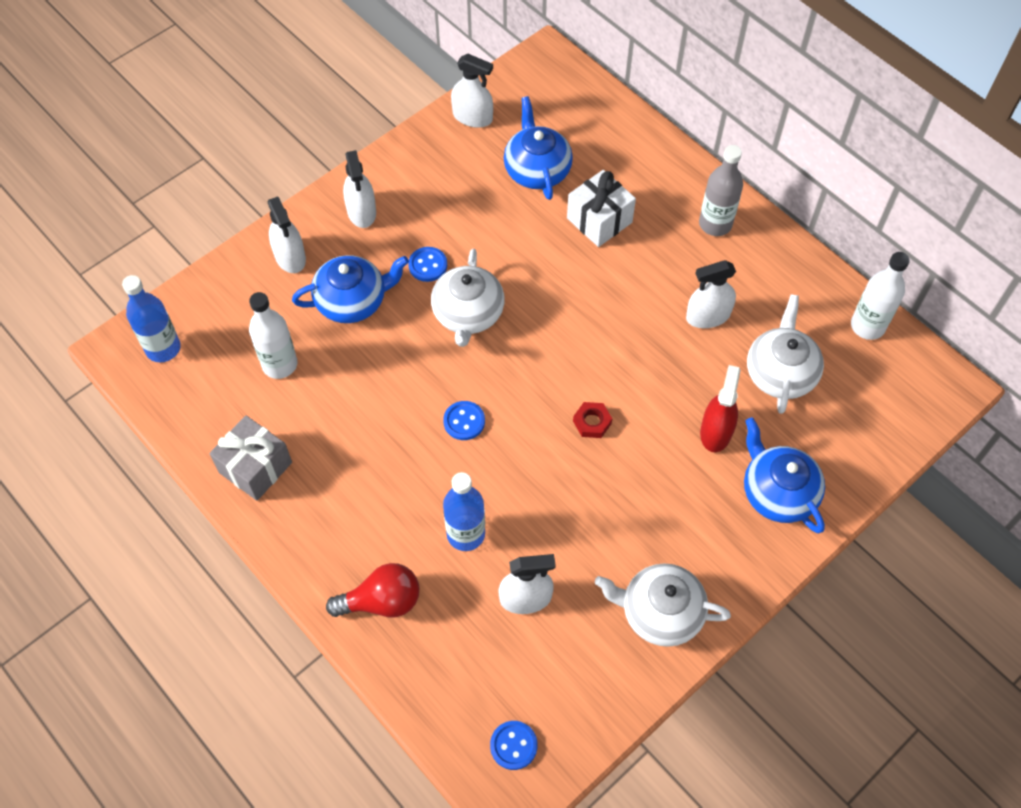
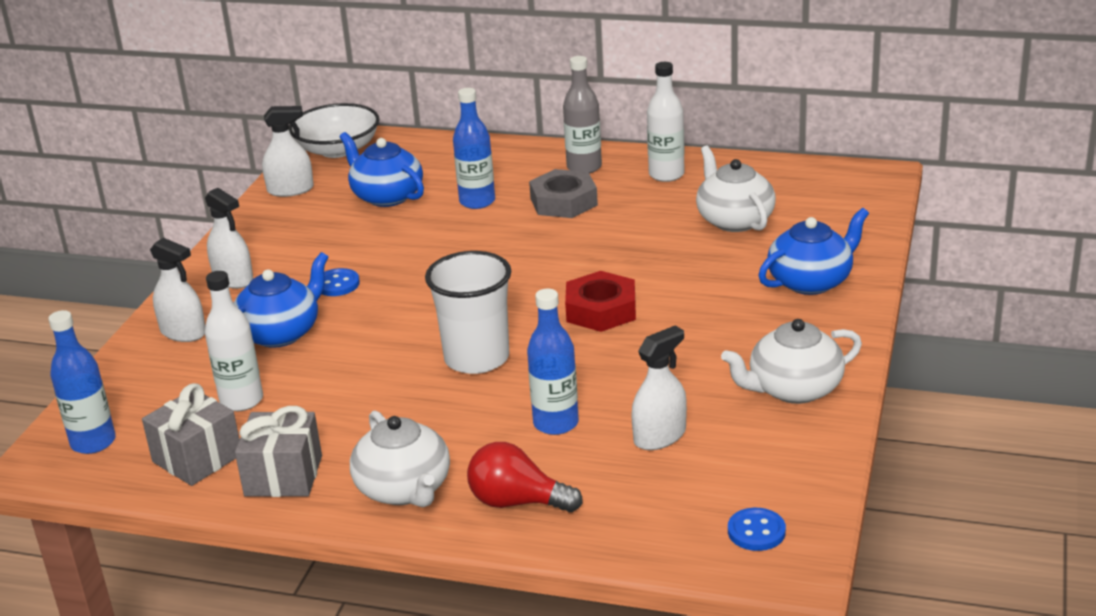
camera: 30 degrees left, 30 degrees down
(215, 410) = (197, 458): none -> grey gift
(382, 601) = (517, 502): red light bulb -> red light bulb turned 120 degrees counterclockwise
(464, 421) = (476, 358): blue button -> white cup
(468, 314) = (409, 296): white teapot -> white teapot (404, 489)
(542, 81) = (337, 149): none -> white bowl
(592, 422) = (601, 310): red nut -> red nut, size x1.83
(599, 220) = (477, 201): white gift -> blue bottle
(665, 262) = (563, 202): none -> grey nut
(708, 316) = (636, 215): white spray bottle -> none
(716, 432) = (718, 271): red spray bottle -> none
(777, 492) = (811, 281): blue teapot -> blue teapot turned 120 degrees clockwise
(867, 326) = (775, 171): white bottle -> white bottle (666, 175)

